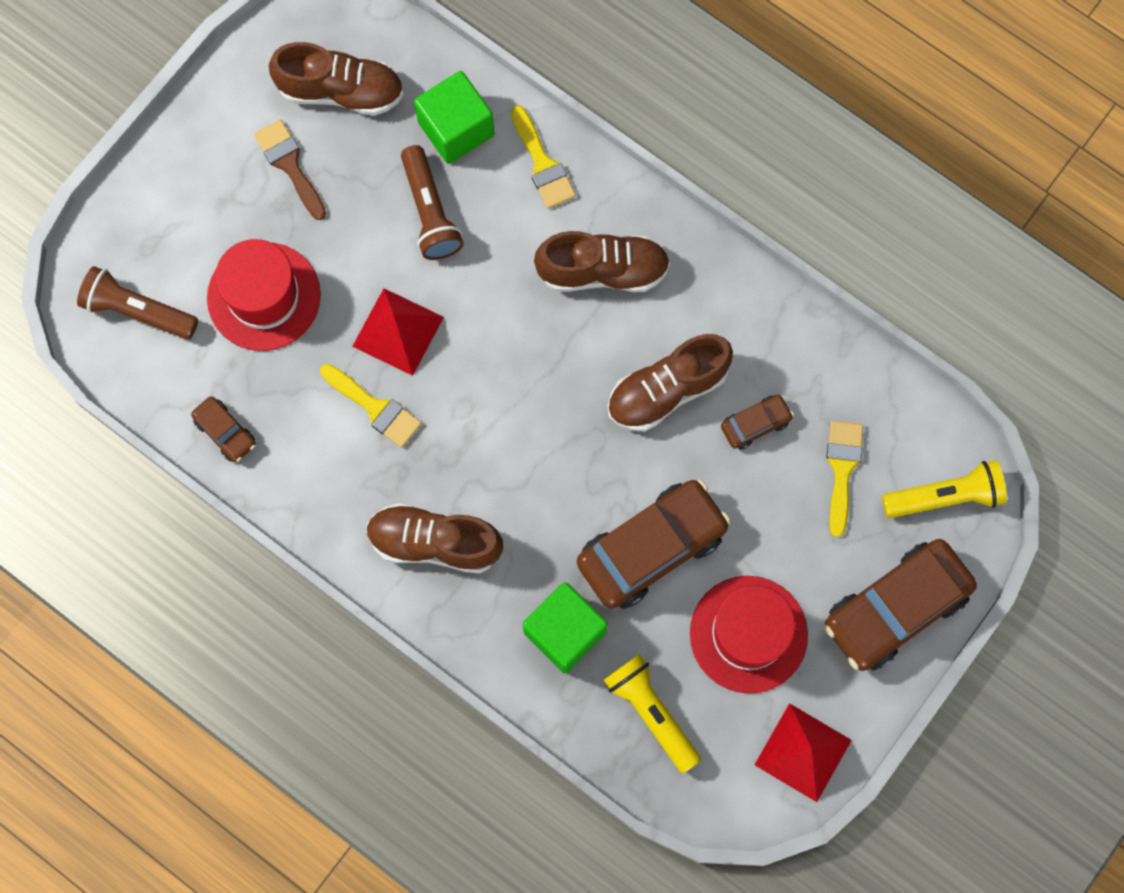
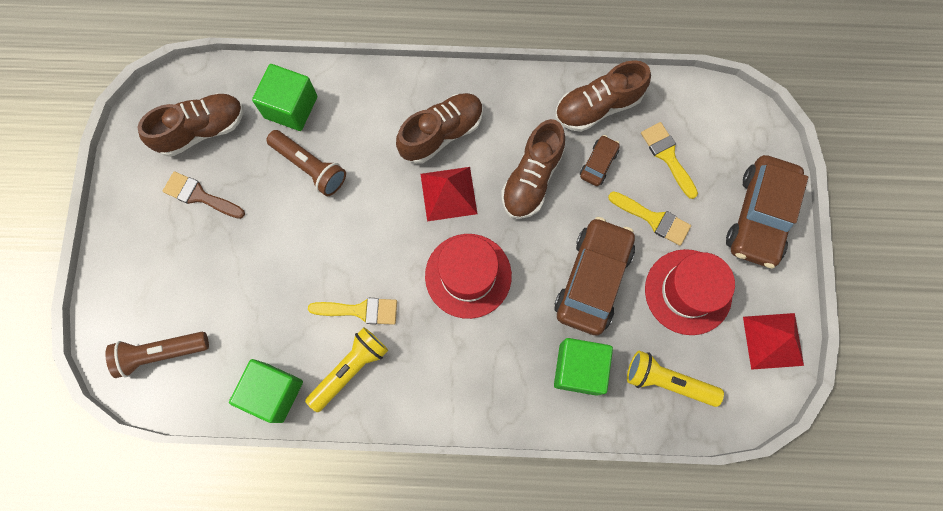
camera: 35 degrees left, 0 degrees up
(225, 432) = (273, 392): brown car -> green cube
(264, 296) = (239, 288): red hat -> red hat (468, 275)
(398, 331) = (341, 253): red pyramid -> red pyramid (448, 193)
(434, 543) = (458, 369): brown shoe -> brown shoe (597, 106)
(542, 163) = (359, 94): yellow brush -> yellow brush (653, 219)
(945, 496) = (736, 132): yellow flashlight -> yellow flashlight (350, 369)

